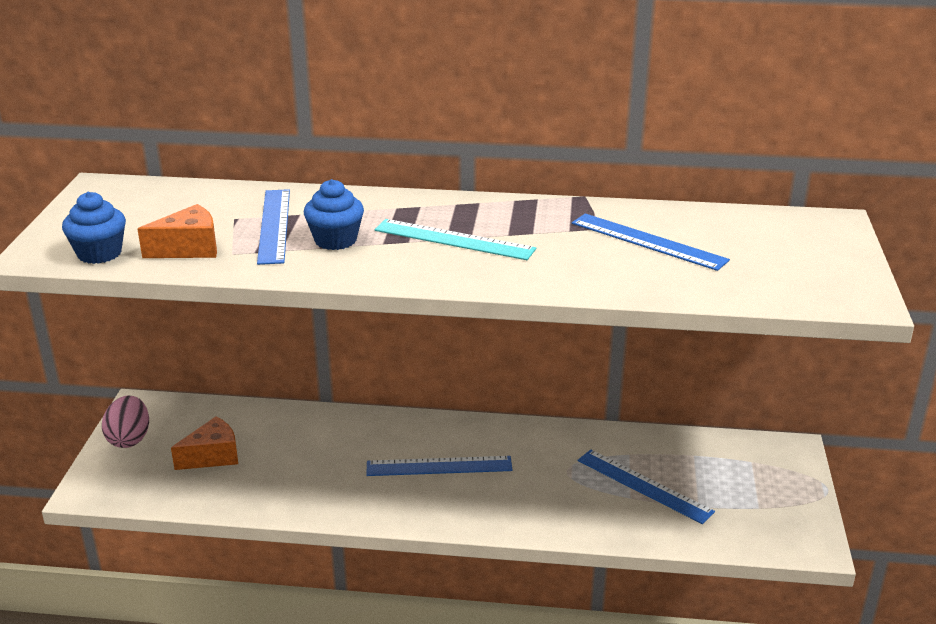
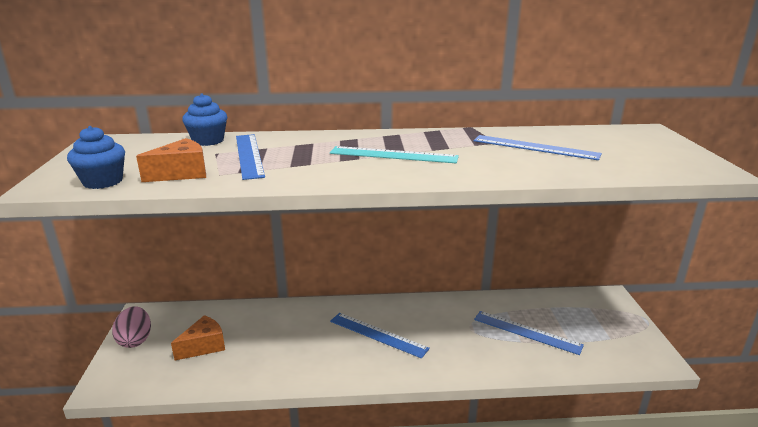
camera: 10 degrees left, 5 degrees down
(335, 240) = (301, 161): blue cupcake -> blue cupcake (208, 141)
(439, 466) = (378, 334): blue ruler -> blue ruler turned 45 degrees clockwise

